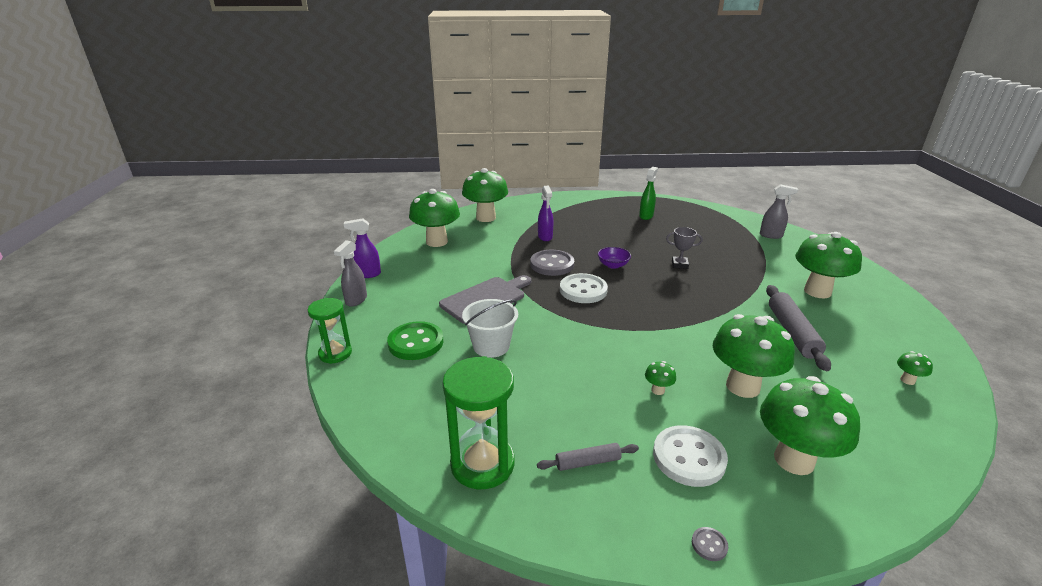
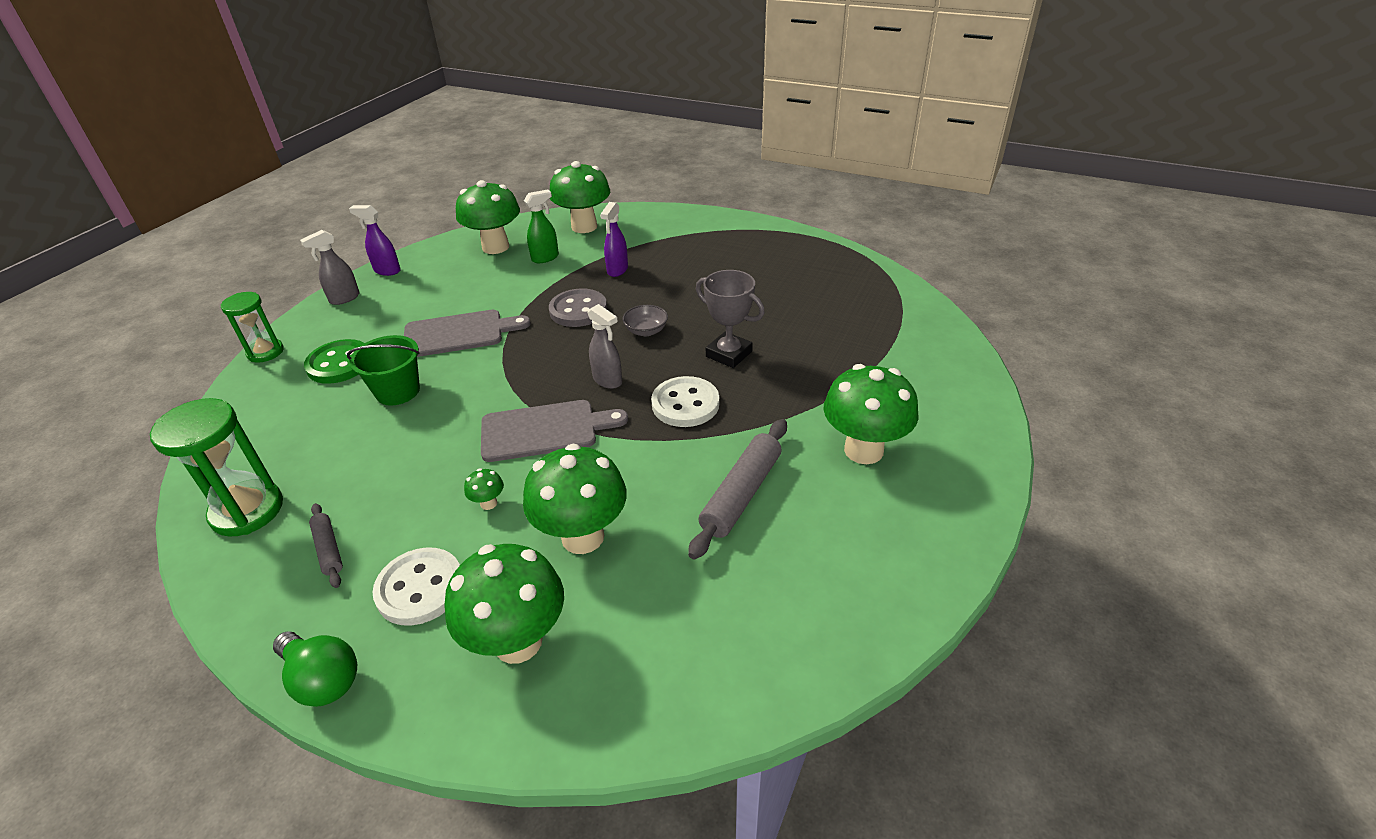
camera: 30 degrees right, 10 degrees up
(491, 346) = (398, 391): white bucket -> green bucket
(583, 290) = (569, 354): white button -> white button (685, 404)
(588, 462) = (328, 549): grey rolling pin -> grey rolling pin turned 45 degrees clockwise
(613, 265) = (646, 331): purple bowl -> grey bowl
(631, 337) = (544, 430): none -> grey cutting board
(646, 216) = (782, 270): green spray bottle -> green spray bottle (545, 258)
(679, 265) = (729, 354): grey trophy -> grey trophy, size x1.58
(709, 545) = (323, 679): grey button -> green light bulb
(771, 235) = (921, 346): grey spray bottle -> grey spray bottle (607, 380)
(907, 380) = (799, 615): green mushroom -> none

